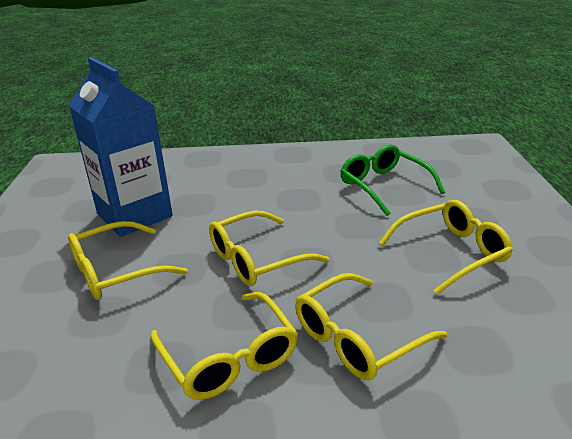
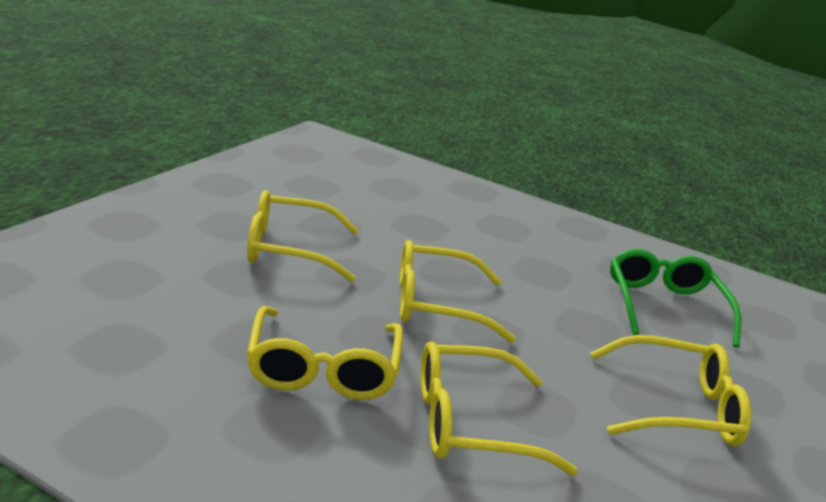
camera: 25 degrees right, 5 degrees down
(134, 215) = (352, 210): blue carton -> none

